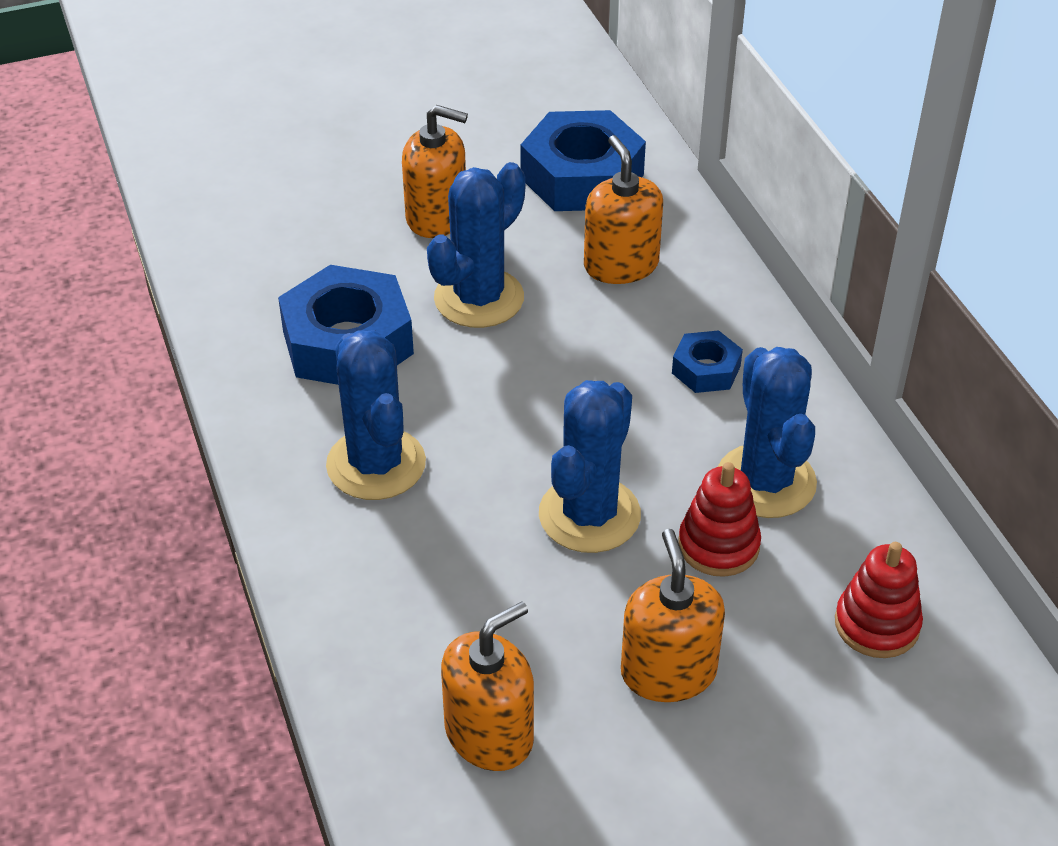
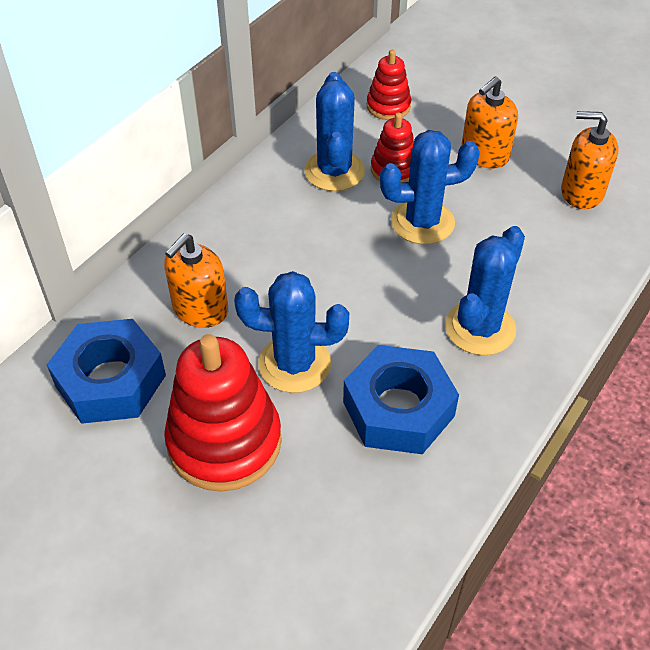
camera: 125 degrees left, 5 degrees up
(437, 217) = (224, 442): orange soap dispenser -> red stacking toy
(706, 369) = (268, 227): blue nut -> none
(765, 481) = (334, 171): blue cactus -> blue cactus turned 45 degrees counterclockwise

